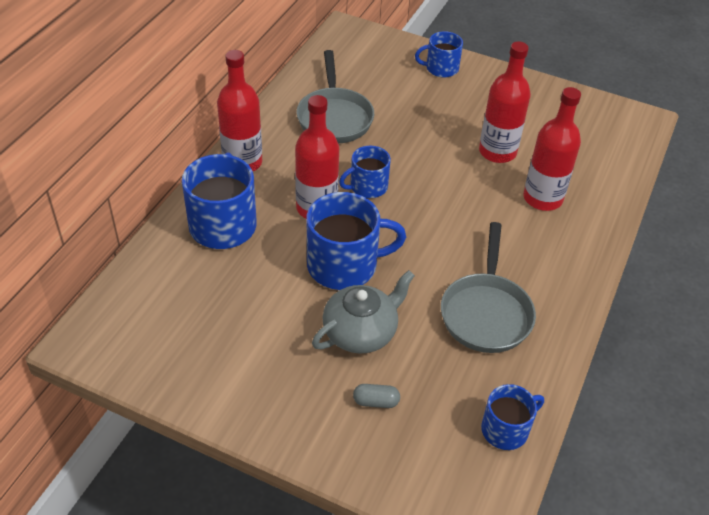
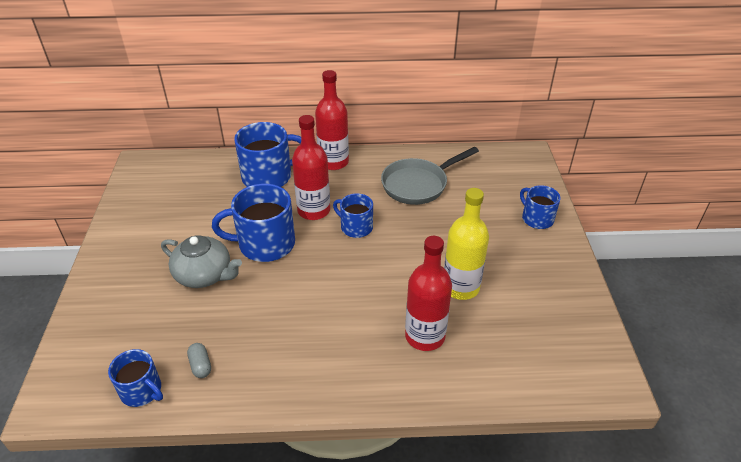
camera: 65 degrees right, 5 degrees down
(344, 265) = (265, 244): blue mug -> blue mug turned 120 degrees clockwise
(376, 402) = (142, 305): grey capsule -> grey capsule (200, 365)
(486, 313) = (260, 340): grey pan -> none
(497, 152) = (461, 287): red bottle -> yellow bottle

